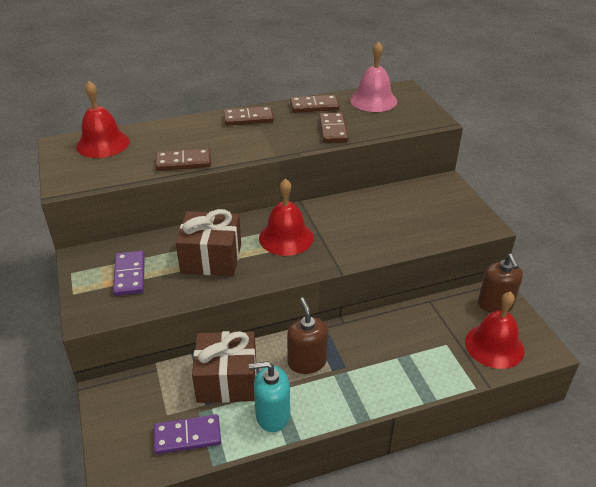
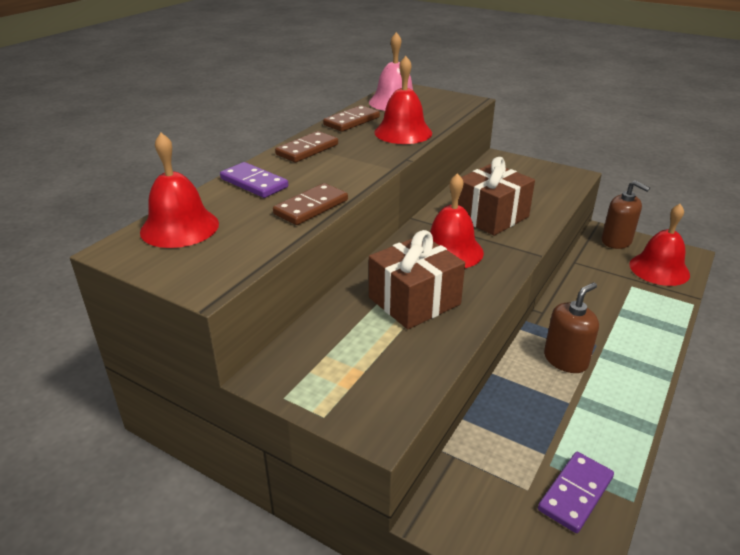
camera: 40 degrees left, 5 degrees down
(130, 275) = (358, 361): purple domino -> purple domino (254, 183)
(227, 380) = (529, 419): brown gift -> brown gift (491, 216)
(272, 415) = (609, 420): turquoise soap dispenser -> none
(307, 362) = (565, 360): brown soap dispenser -> brown soap dispenser turned 105 degrees clockwise
(333, 130) = (403, 132): brown domino -> red bell

